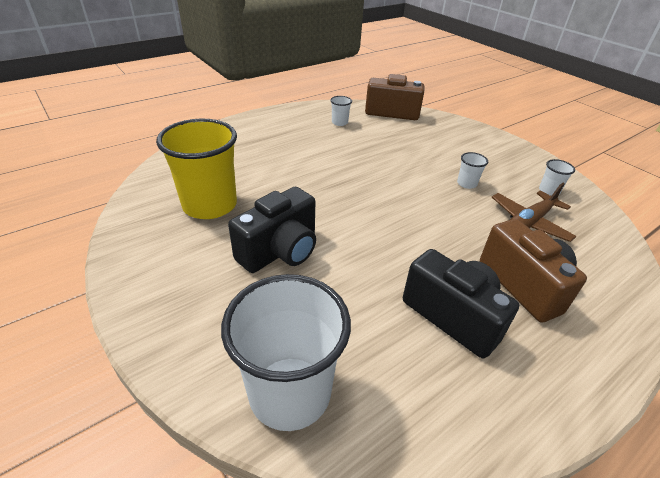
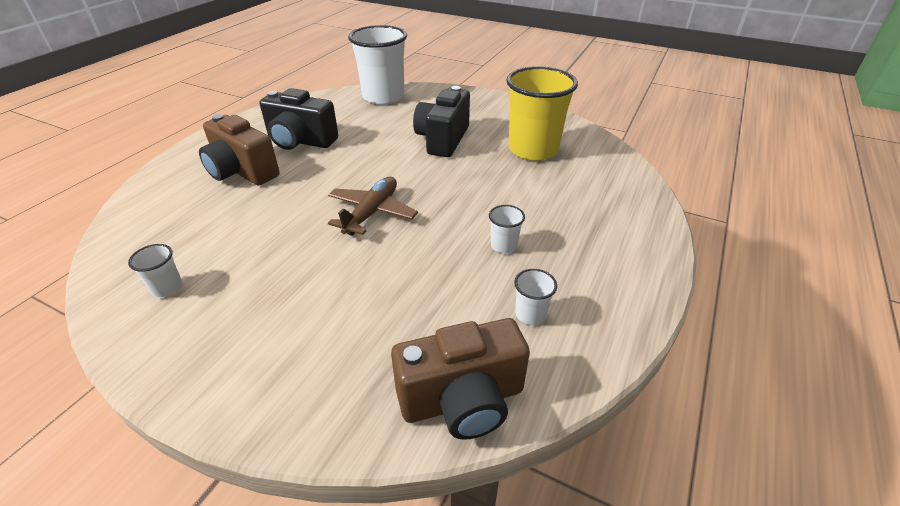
camera: 155 degrees right, 0 degrees up
(466, 183) = (289, 258): white cup -> white cup (503, 245)
(529, 222) = (216, 229): brown plane -> brown plane (372, 213)

